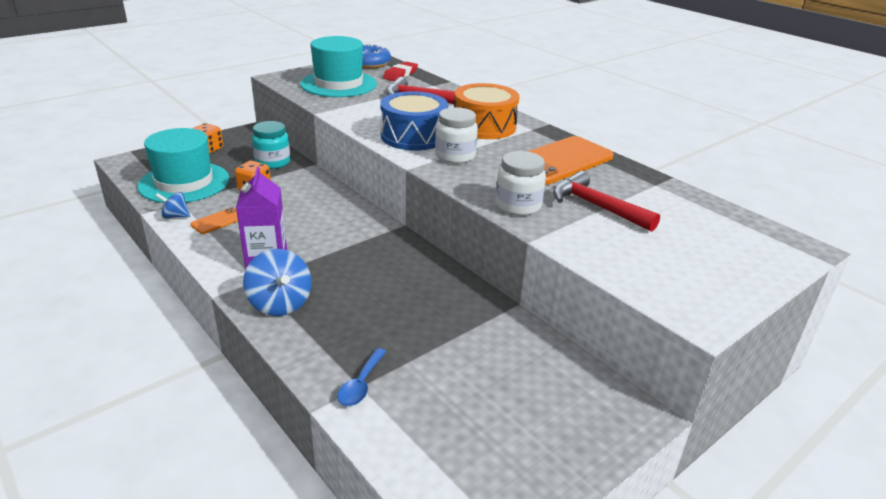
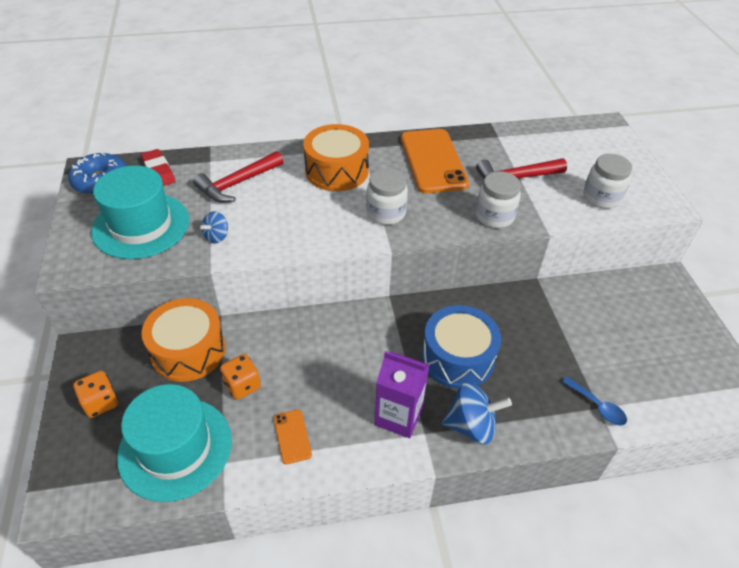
camera: 60 degrees left, 15 degrees up
(175, 216) = (255, 474): blue spinning top -> blue spinning top (217, 236)
(273, 162) = (188, 351): turquoise jar -> orange drum
(413, 136) = (326, 222): blue drum -> blue drum (457, 358)
(642, 265) = (601, 197): none -> white jar

